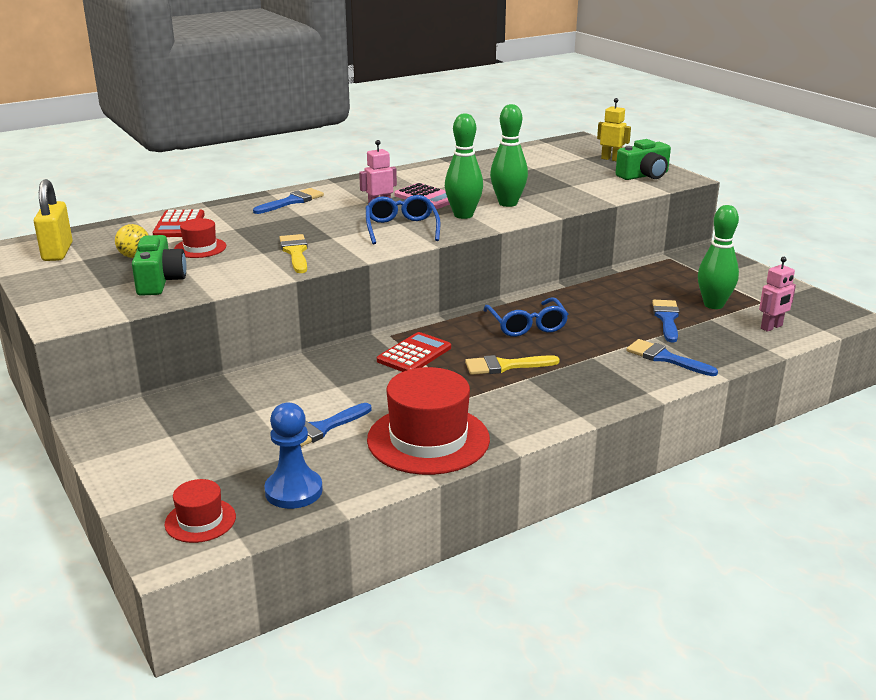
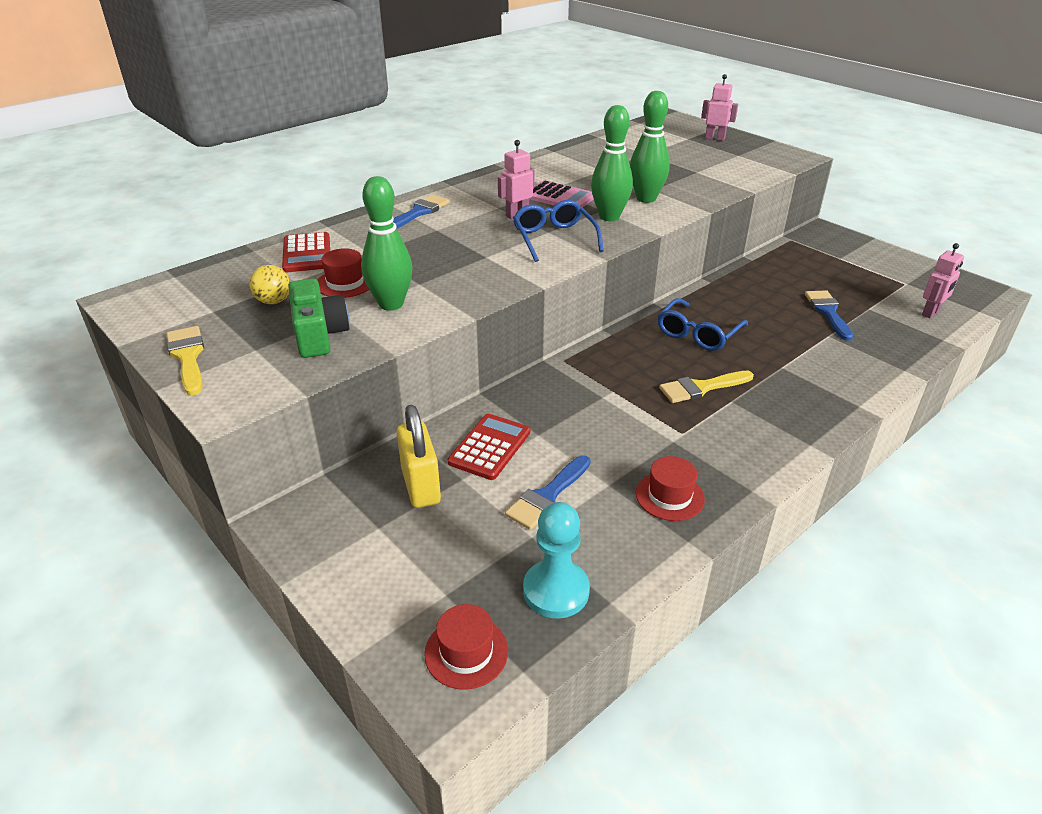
camera: 10 degrees left, 10 degrees up
(57, 252) = (178, 303): yellow padlock -> yellow padlock (420, 486)
(293, 491) = (556, 591): blue pawn -> turquoise pawn
(295, 252) = (456, 280): yellow brush -> yellow brush (188, 357)
(414, 354) = (600, 382): red calculator -> red calculator (490, 447)
(428, 439) = (669, 496): red hat -> red hat, size x0.50
(527, 325) = (697, 334): blue glasses -> blue glasses turned 60 degrees clockwise
(611, 159) = (715, 138): yellow robot -> pink robot
(644, 175) = (758, 155): green camera -> none
(665, 358) = (853, 361): blue brush -> none
(713, 305) = (862, 291): green bowling pin -> green bowling pin (391, 304)

